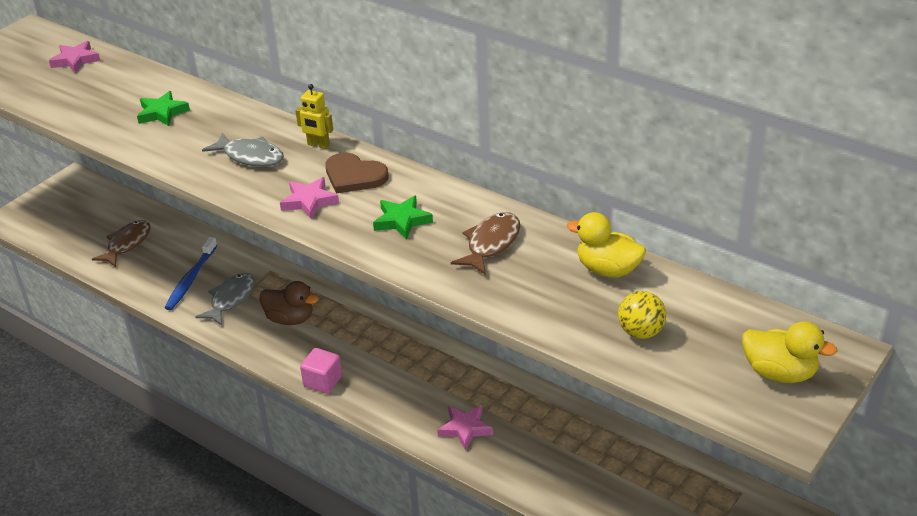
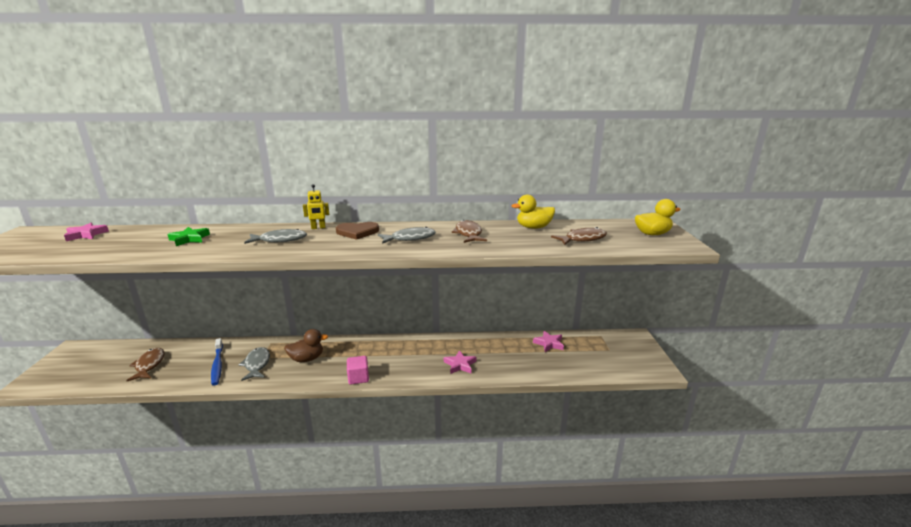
camera: 40 degrees left, 15 degrees down
(309, 201) = (345, 245): pink star -> pink star (549, 343)
(402, 220) = (410, 238): green star -> grey fish
(640, 332) = (582, 239): yellow ball -> brown fish

